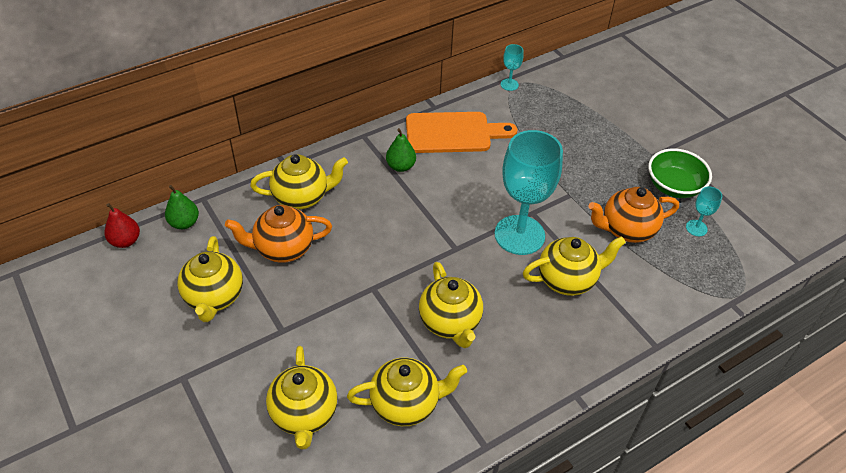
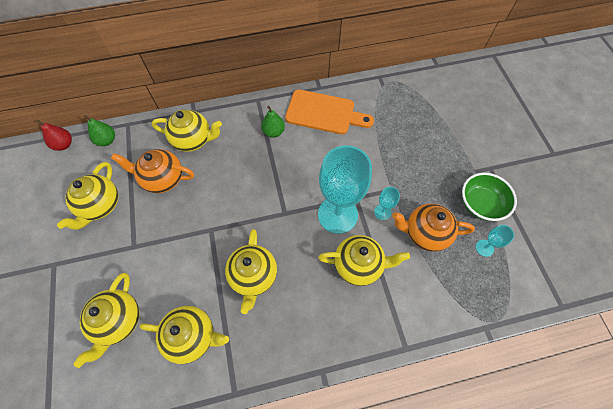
camera: 20 degrees right, 15 degrees up
(509, 84) = (384, 81): turquoise goblet -> turquoise goblet (382, 212)

